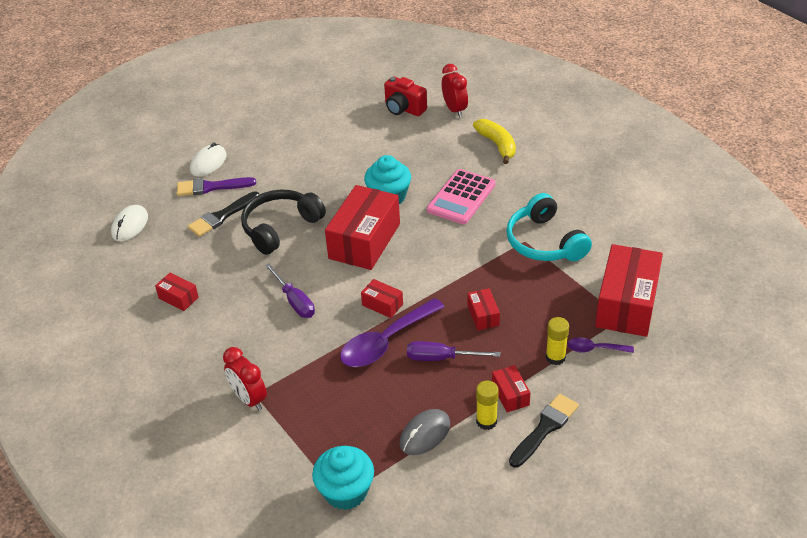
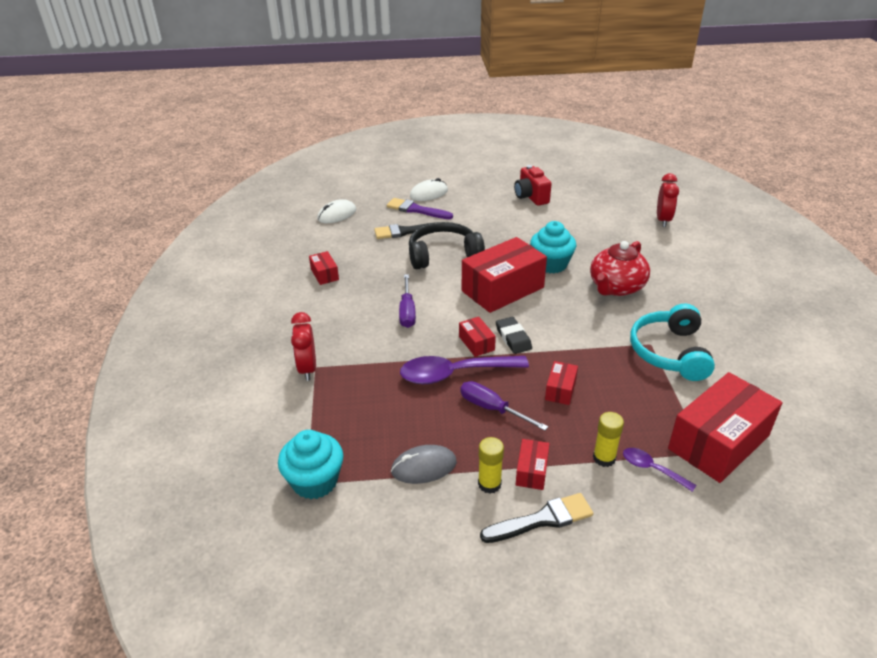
camera: 30 degrees right, 5 degrees down
(403, 109) = (617, 206): red camera -> red camera (531, 197)
(410, 285) = (513, 338): none -> black eraser
(461, 197) = (616, 287): pink calculator -> red teapot
(497, 145) = (683, 258): yellow banana -> none

